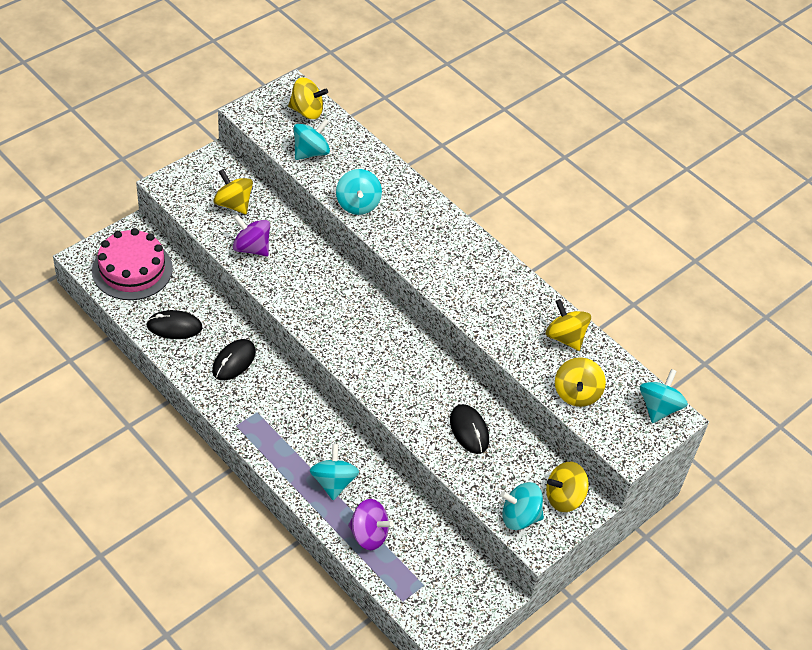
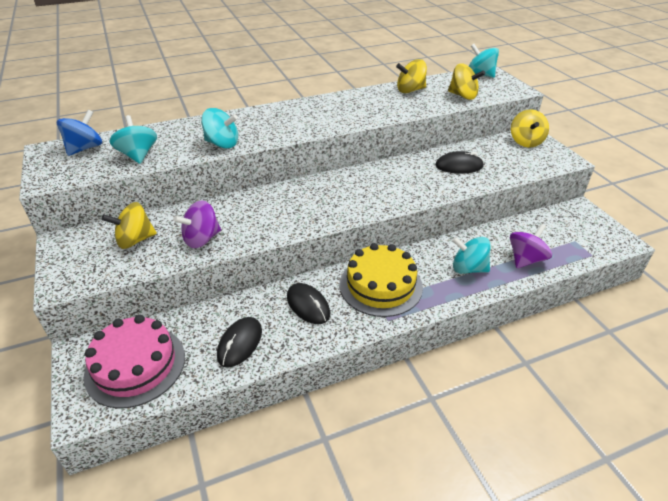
camera: 65 degrees left, 10 degrees down
(280, 411) = (380, 285): none -> yellow cake
(307, 111) = (85, 148): yellow spinning top -> blue spinning top
(519, 517) = (543, 161): turquoise spinning top -> none

